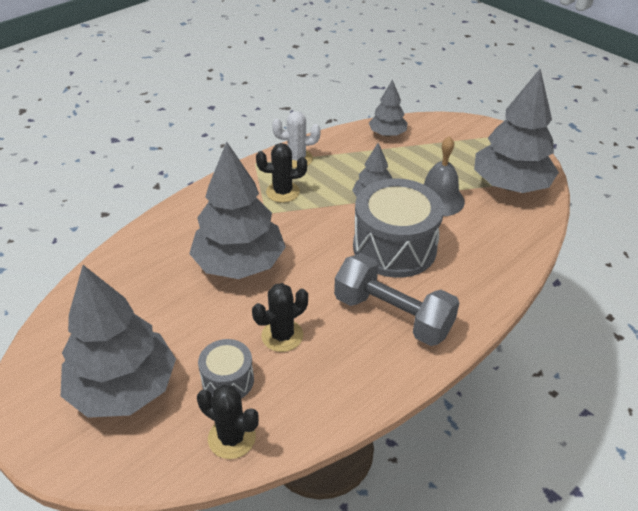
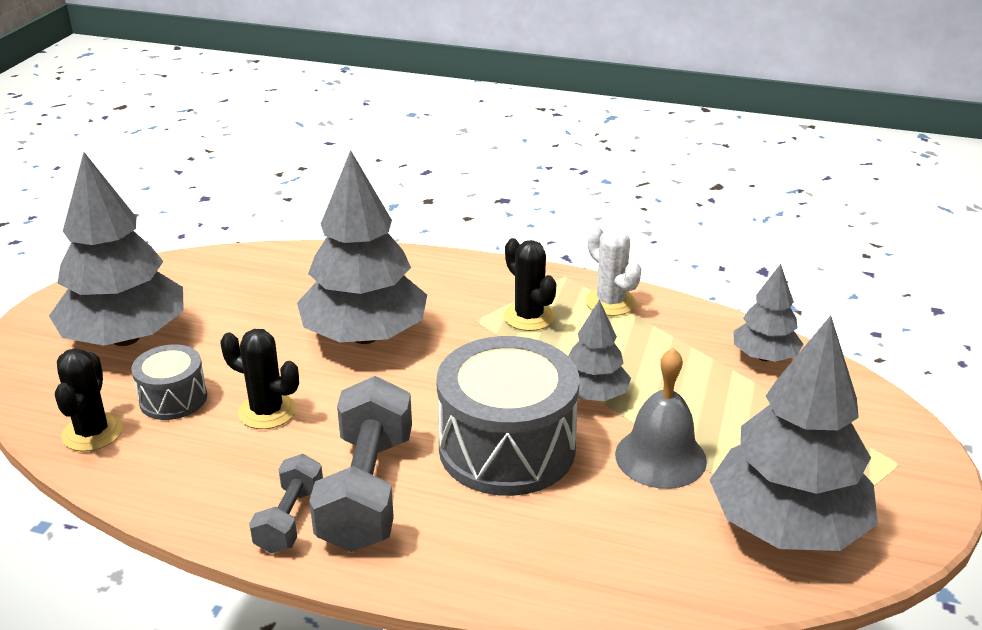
camera: 60 degrees right, 10 degrees down
(396, 357) = (290, 519): none -> grey dumbbell

